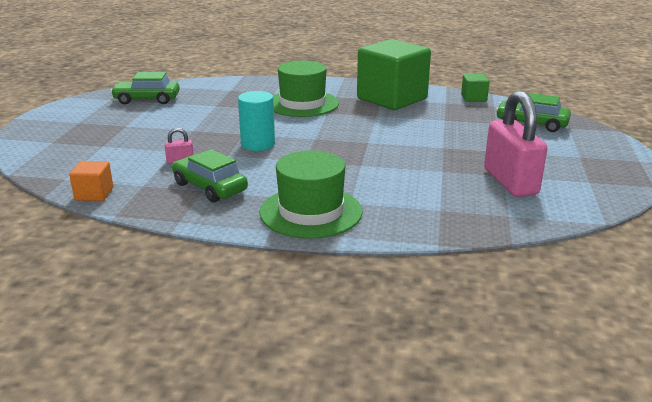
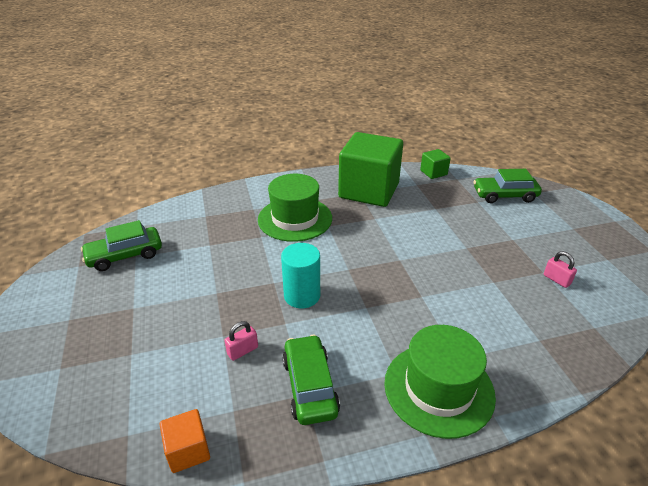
camera: 25 degrees left, 10 degrees up
(210, 187) = (310, 386): green car -> green car turned 60 degrees clockwise
(510, 182) = (556, 279): pink padlock -> pink padlock, size x0.40

